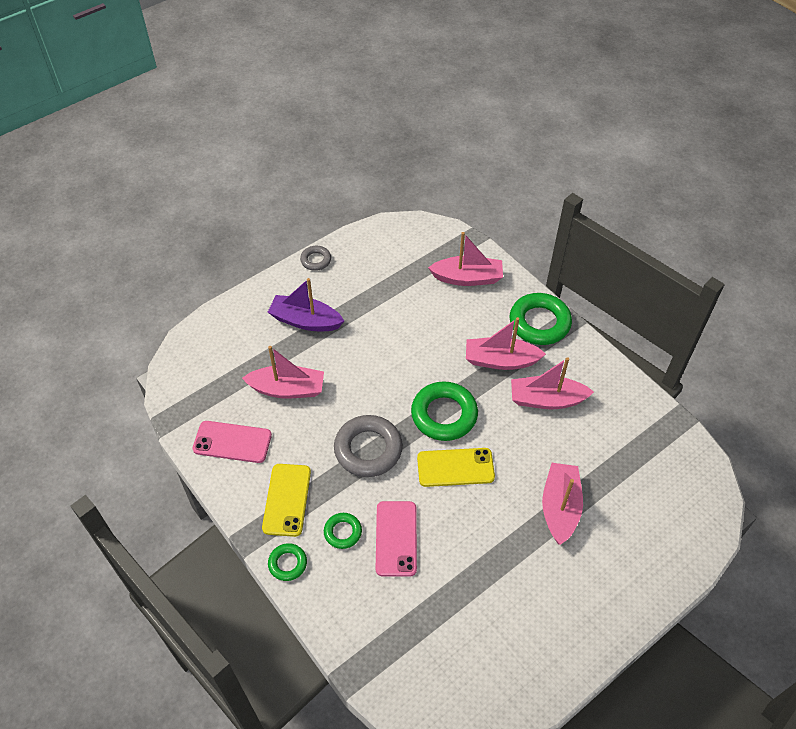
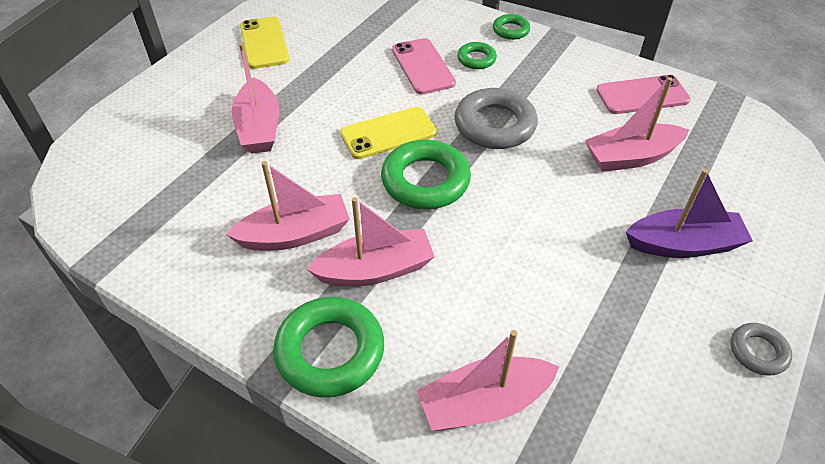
camera: 160 degrees right, 5 degrees down
(286, 500) = (547, 67): yellow phone -> yellow phone (264, 43)

